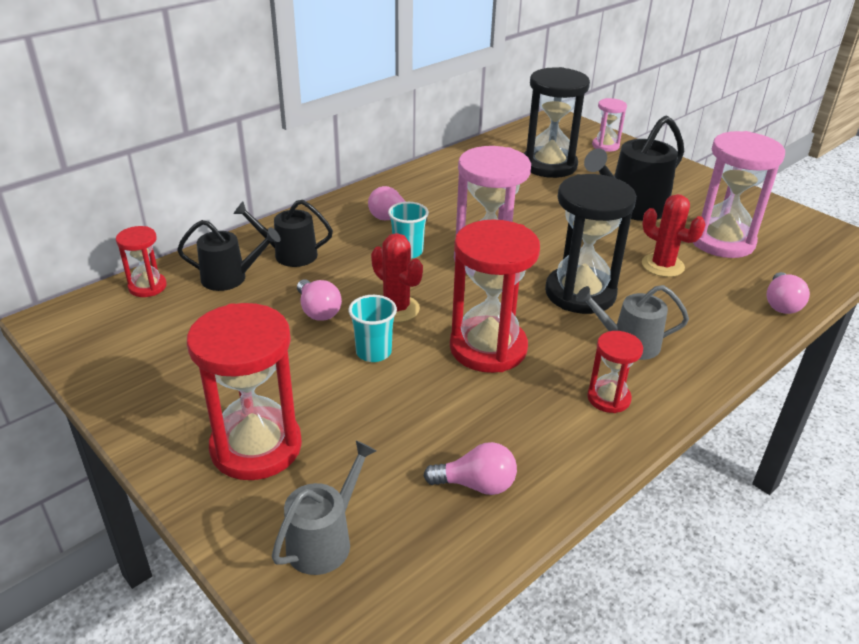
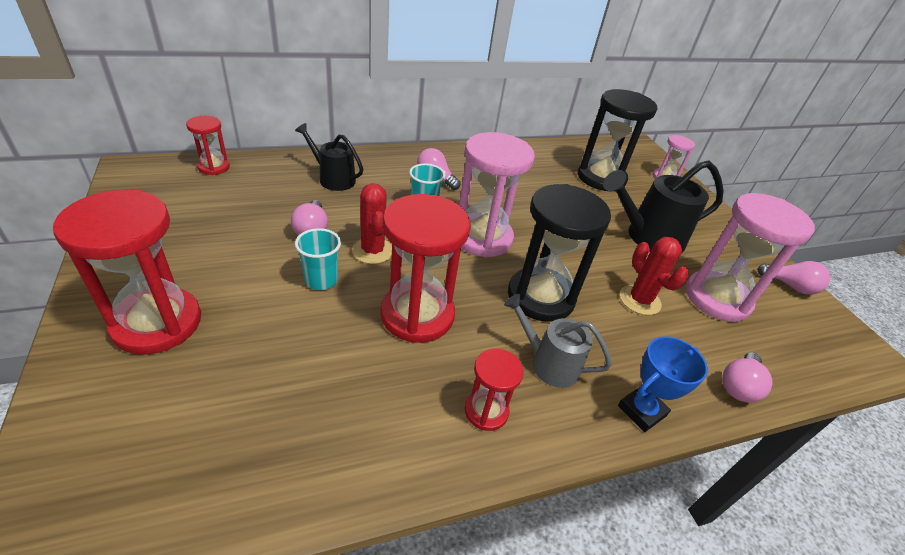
camera: 20 degrees right, 5 degrees up
(230, 278) = (274, 181): black watering can -> none
(324, 540) = (120, 435): grey watering can -> none
(476, 484) = (292, 444): pink light bulb -> pink light bulb (790, 286)
(724, 350) = (641, 411): none -> blue trophy

